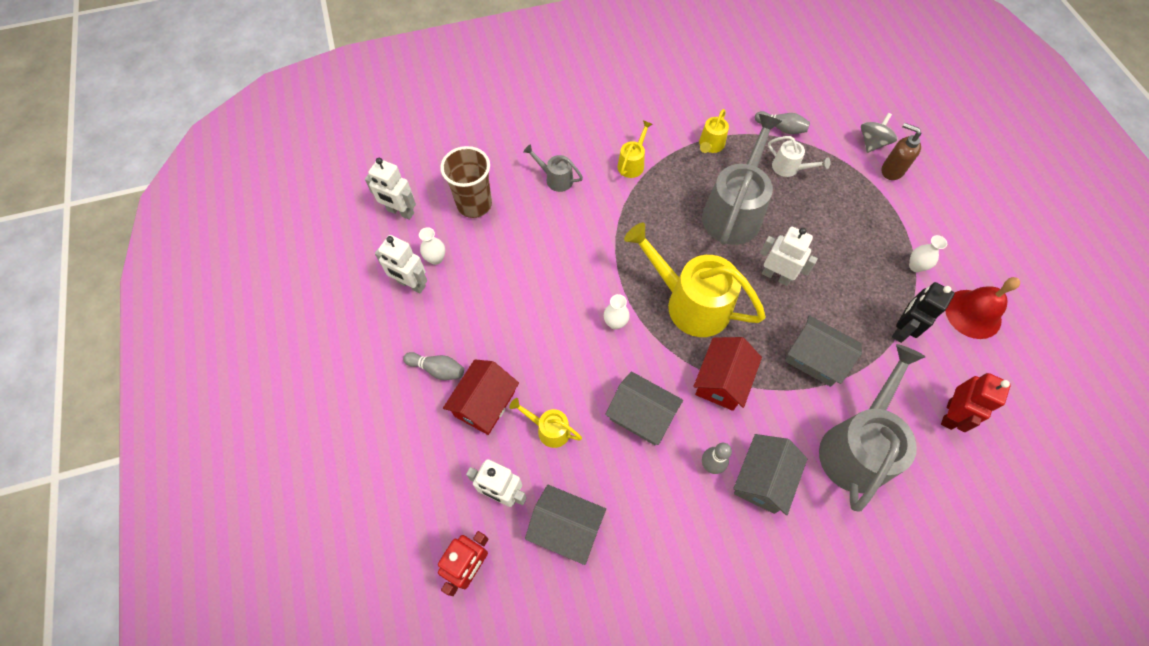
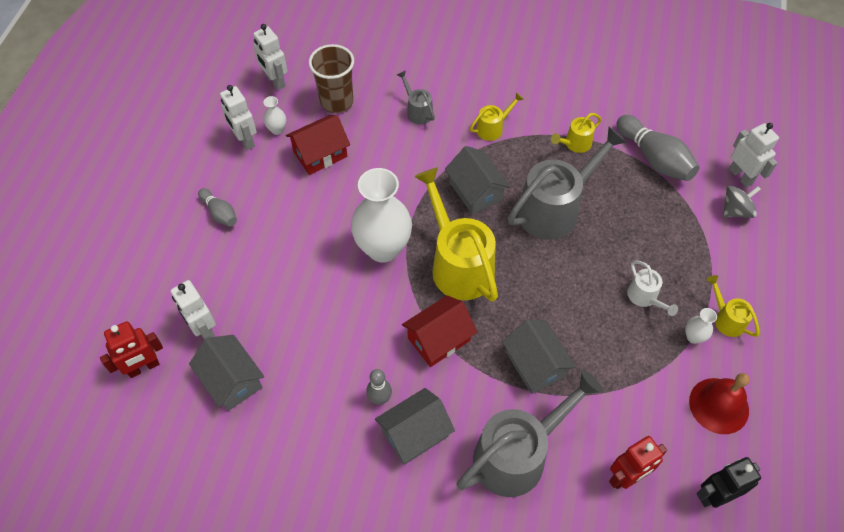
camera: 30 degrees right, 5 degrees down
(484, 404) = (236, 256): red house -> red house (320, 154)
(548, 429) = (271, 301): yellow watering can -> yellow watering can (726, 319)
(615, 323) = (383, 248): white vase -> white vase, size x2.40
(641, 415) = (351, 330): grey house -> grey house (475, 191)
(776, 276) = (552, 280): white robot -> white robot (741, 176)
(781, 128) = (654, 158): grey bowling pin -> grey bowling pin, size x1.76
(789, 168) = (635, 196): white watering can -> white watering can (645, 298)
(891, 170) = (736, 243): brown soap dispenser -> none
(901, 329) = (636, 382): black robot -> black robot (714, 495)

